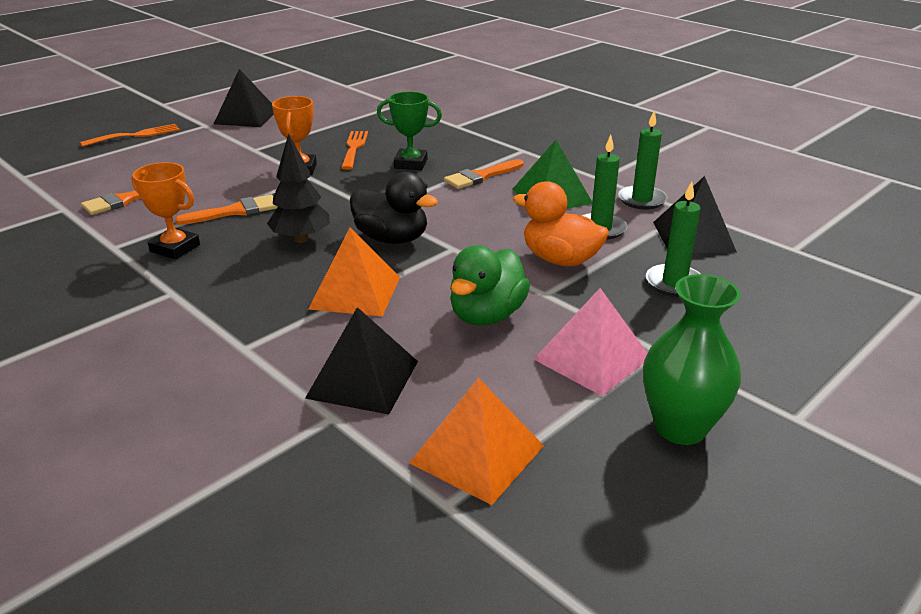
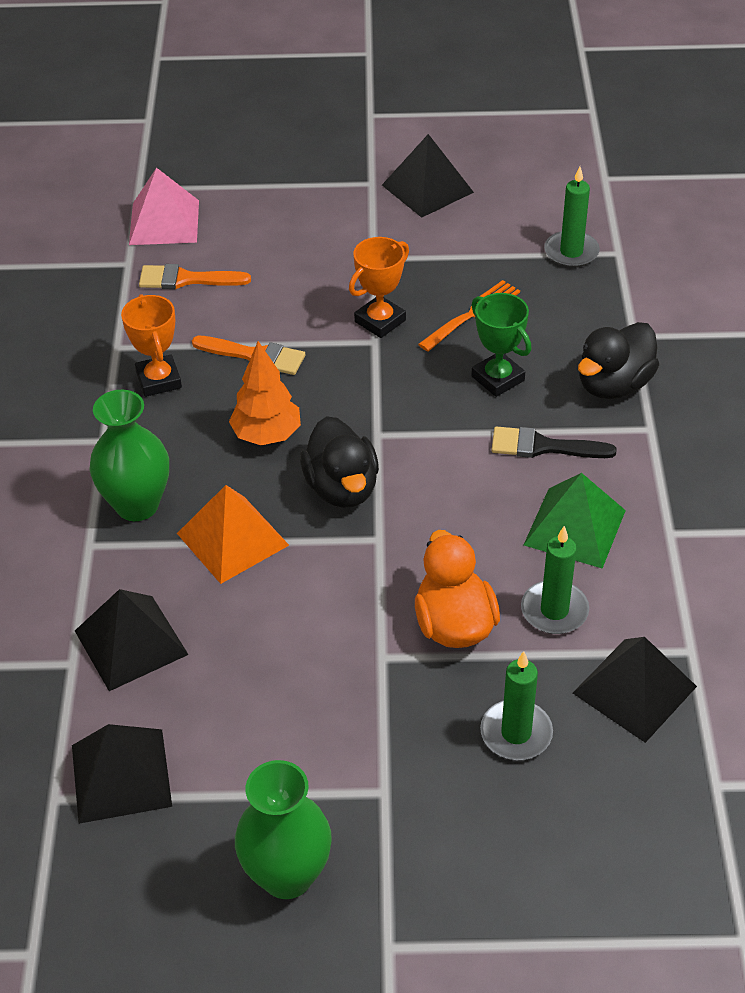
camera: 45 degrees right, 15 degrees up
(136, 135) = (290, 167): orange fork -> none
(253, 310) = (137, 505): none -> green vase
(301, 239) = (267, 435): black tree -> orange tree
(477, 143) = (613, 385): none -> black duck
(477, 454) = (121, 775): orange pyramid -> black pyramid
(481, 176) = (543, 446): orange brush -> black brush
(486, 315) = (300, 645): green duck -> none
(592, 358) = (318, 757): pink pyramid -> pink pyramid (164, 222)
(641, 200) = (663, 598): green candle -> green candle (571, 252)

